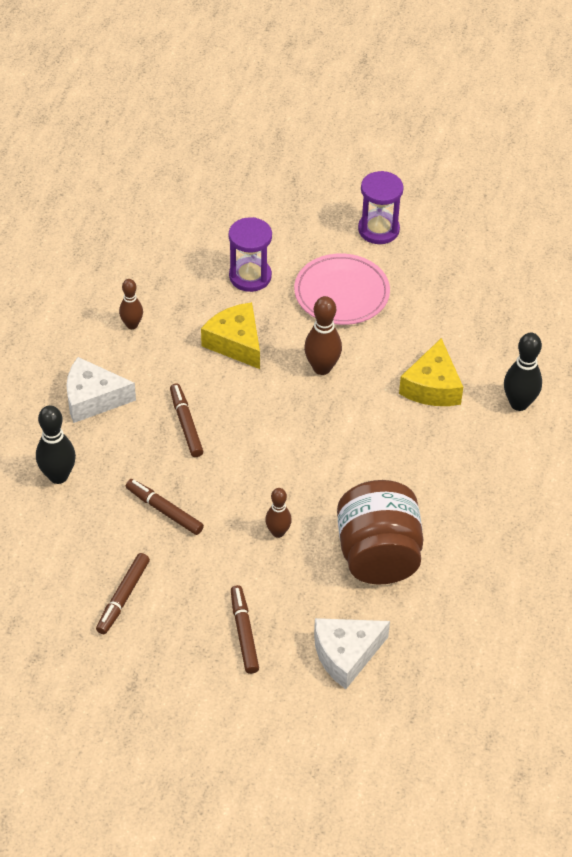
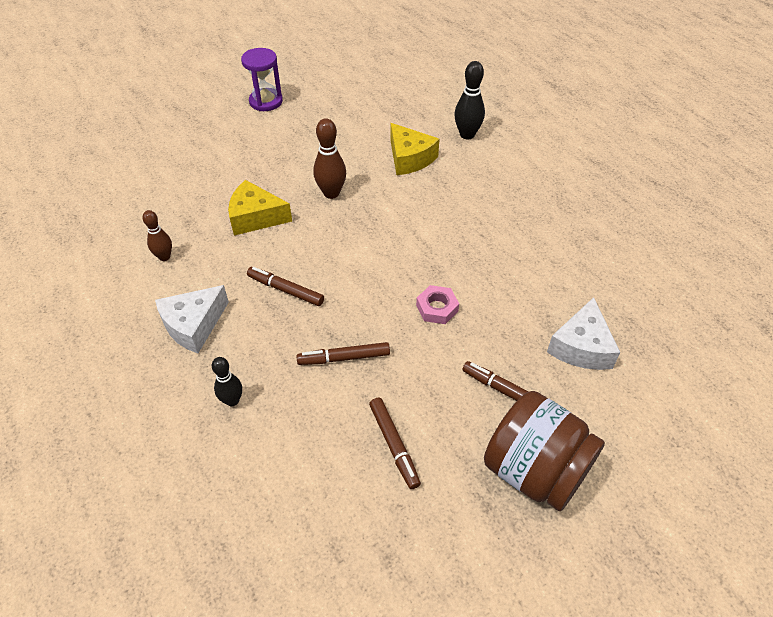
camera: 45 degrees left, 0 degrees up
(58, 476) = (232, 400): black bowling pin -> black bowling pin, size x0.65
(250, 276) = (215, 174): purple hourglass -> none
(278, 532) = (437, 308): brown bowling pin -> pink nut
(341, 293) = (288, 146): pink plate -> none
(378, 555) = (512, 271): brown jar -> brown jar (535, 470)

